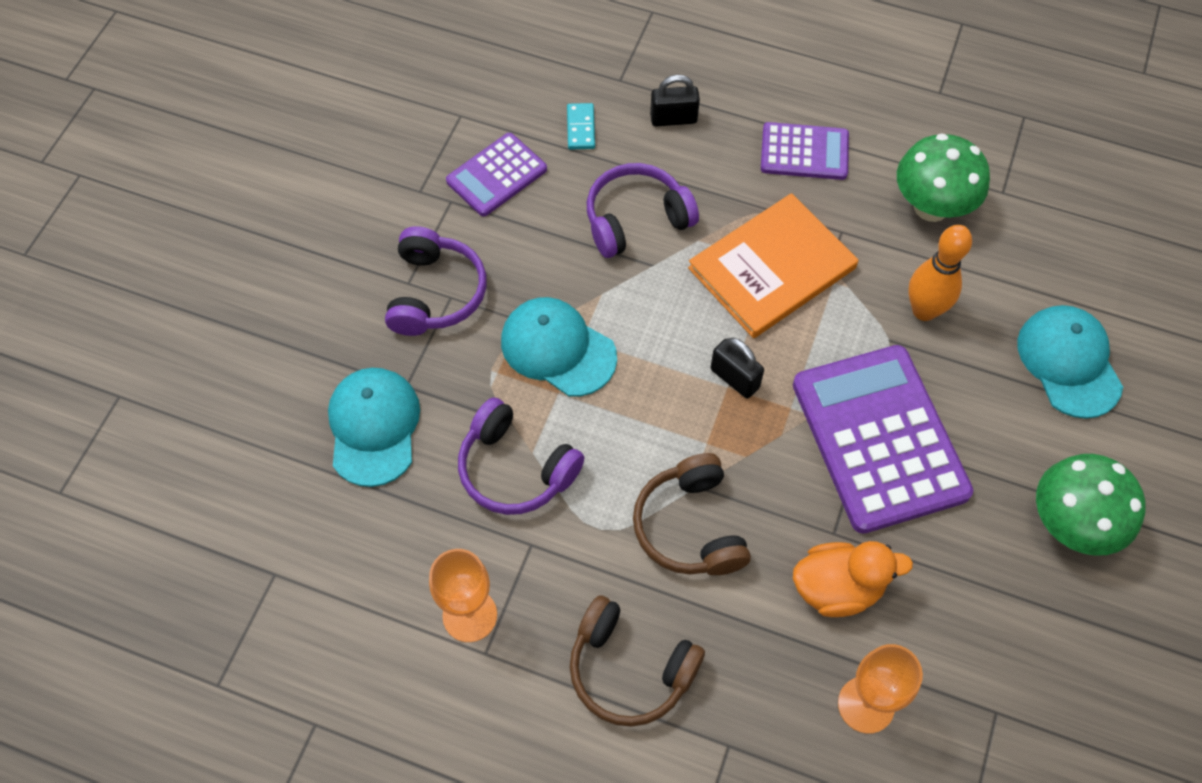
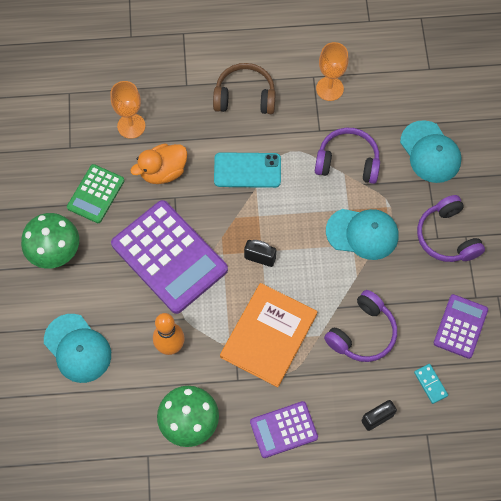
camera: 155 degrees right, 5 degrees up
(690, 527) = (247, 170): brown headphones -> turquoise phone
(972, 598) = (96, 194): none -> green calculator

